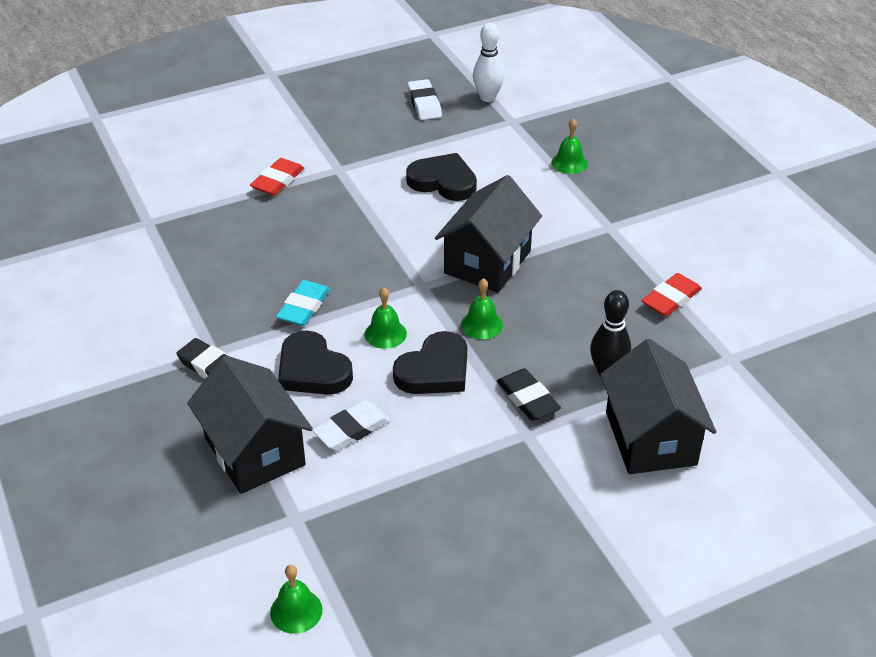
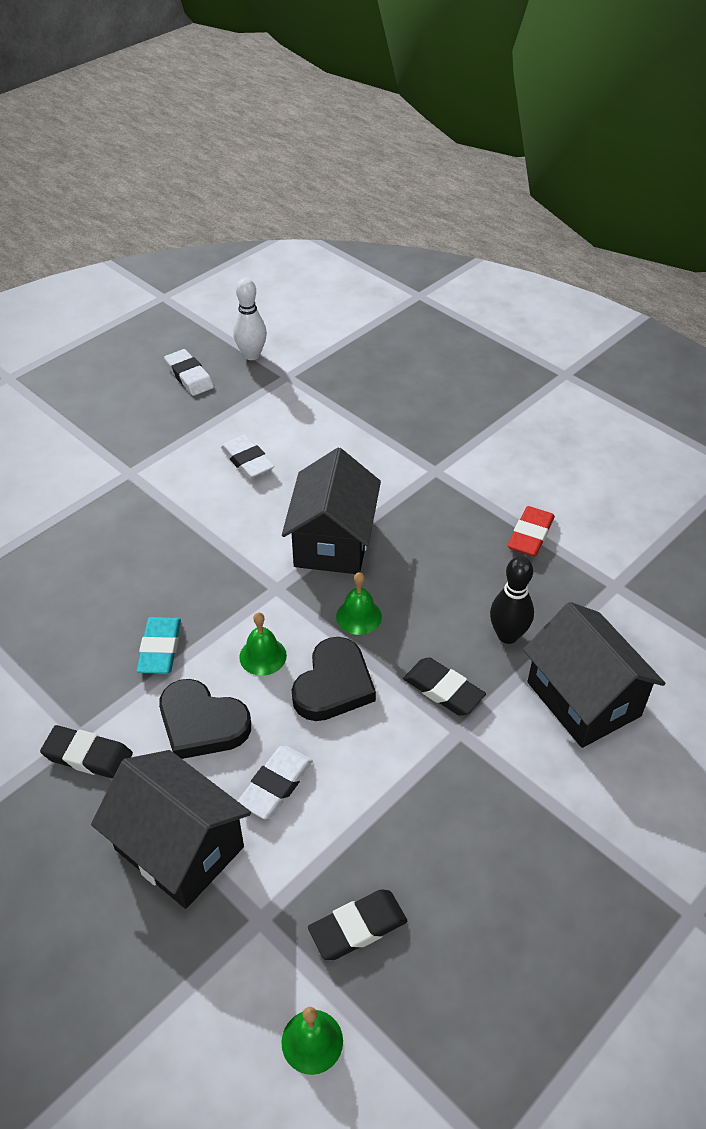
camera: 20 degrees left, 5 degrees up
(277, 180) = (68, 503): red eraser -> none
(369, 546) = (357, 927): none -> black eraser
(443, 182) = (247, 461): black heart -> white eraser
(569, 163) = (365, 409): green bell -> none

